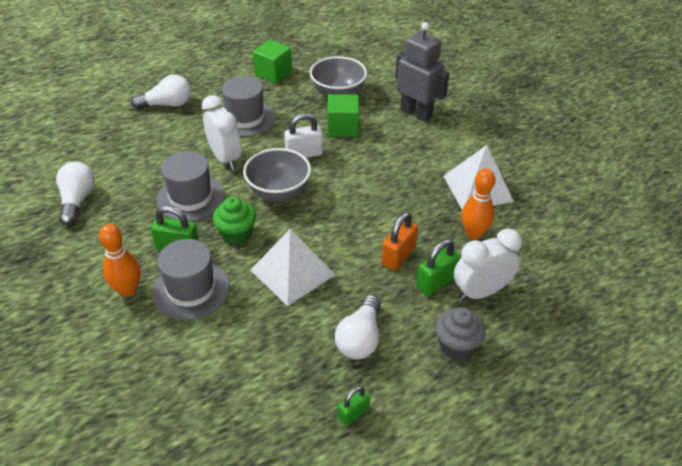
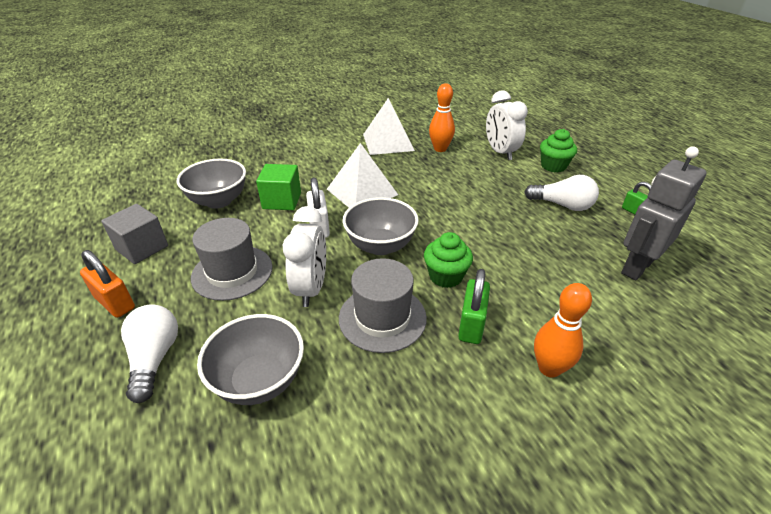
camera: 85 degrees left, 5 degrees down
(77, 200) = (376, 460): white light bulb -> none
(143, 147) = (259, 380): none -> grey bowl
(191, 289) = (534, 309): grey hat -> none
(225, 158) = (311, 288): white clock -> white clock turned 120 degrees clockwise
(273, 73) = (142, 248): green cube -> grey cube
(292, 272) = (496, 238): white pyramid -> white pyramid (362, 191)
(398, 256) = (468, 182): orange padlock -> orange padlock (115, 303)
(416, 113) = (276, 159): grey robot -> grey robot (636, 267)
(436, 282) = (494, 168): green padlock -> none
(456, 345) = (553, 166): grey cupcake -> green cupcake

